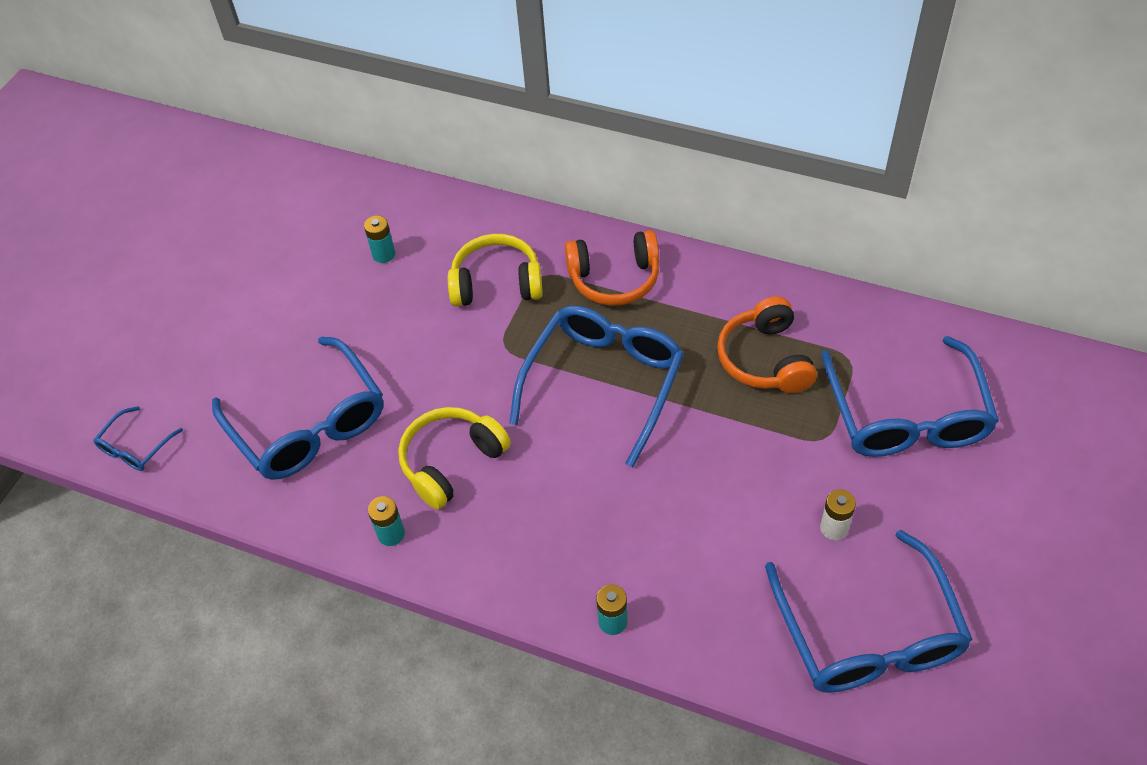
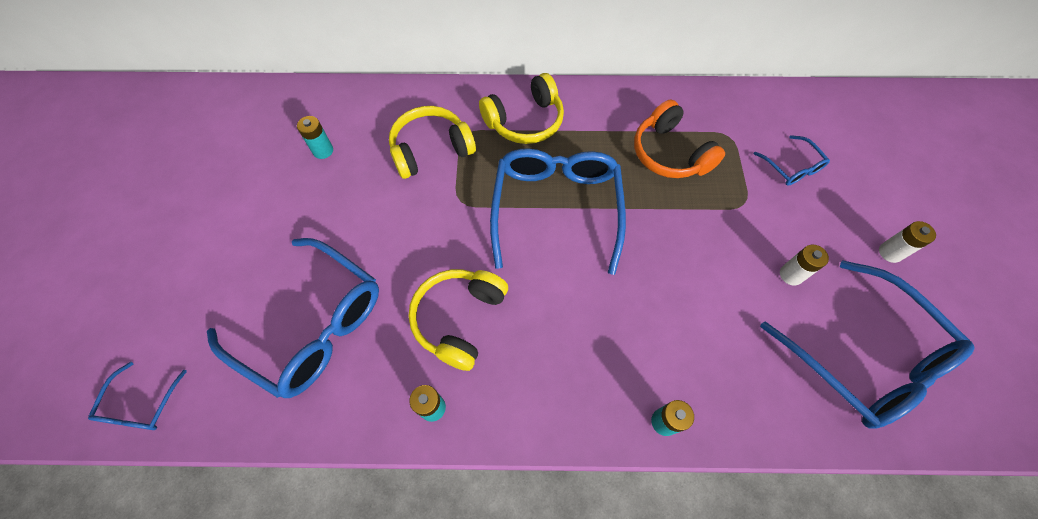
camera: 25 degrees left, 10 degrees up
(614, 279) = (525, 121): orange headphones -> yellow headphones
(906, 414) = (791, 167): blue glasses -> blue glasses, size x0.46
(970, 541) = (890, 252): none -> white battery

